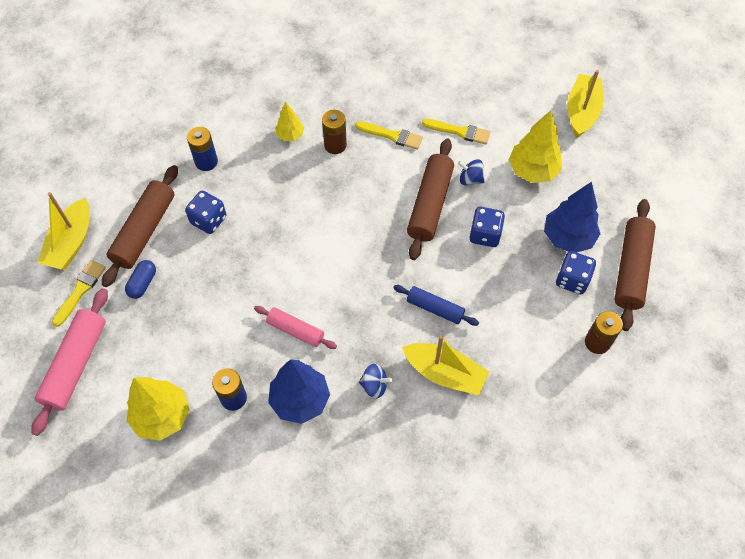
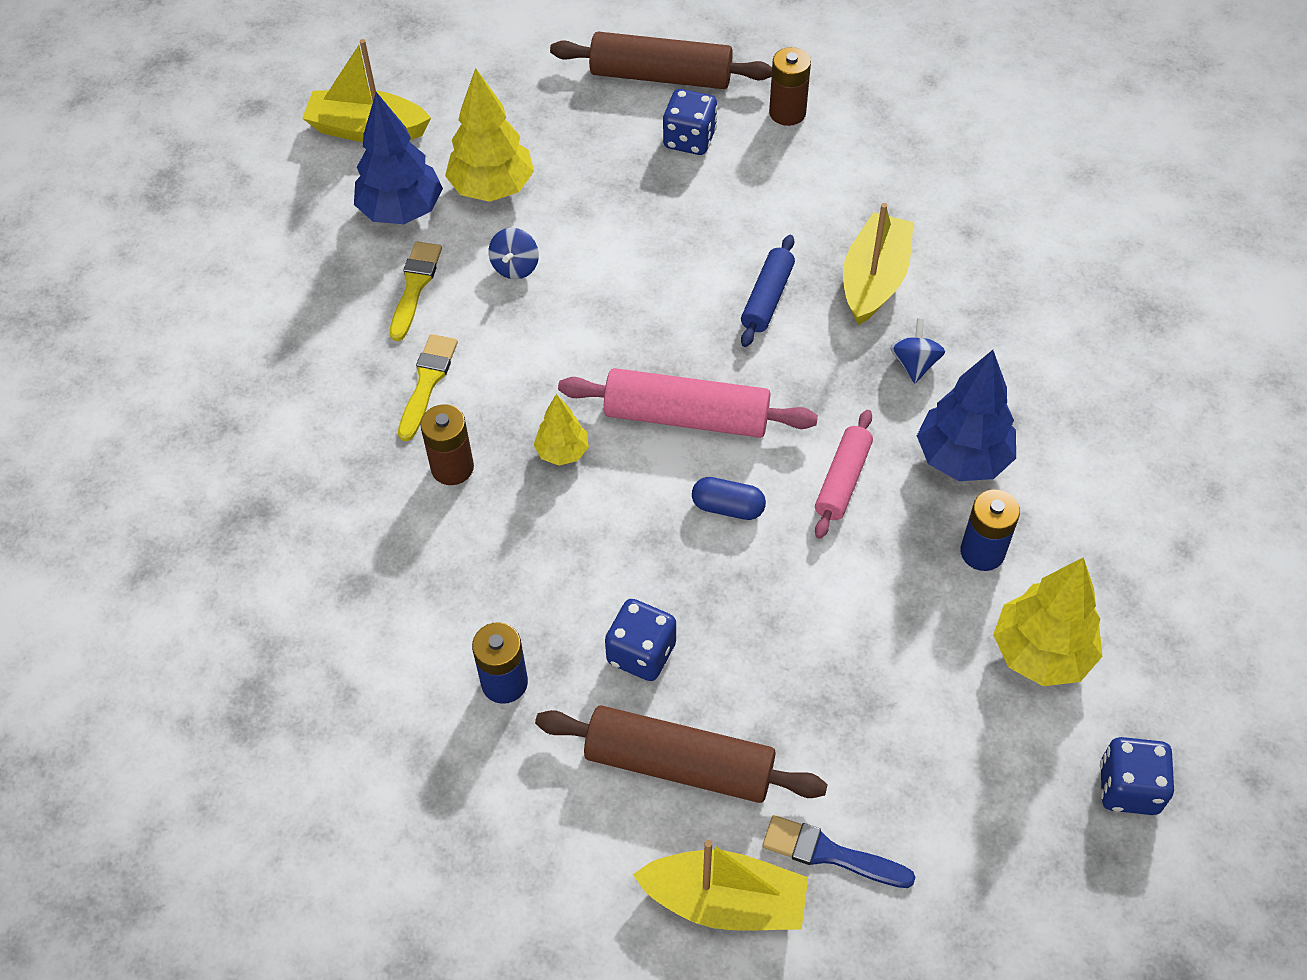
camera: 95 degrees left, 5 degrees down
(76, 364) = (982, 821): pink rolling pin -> pink rolling pin (686, 416)
(80, 290) = (829, 853): yellow brush -> blue brush
(143, 283) = (795, 741): blue capsule -> blue capsule (728, 507)
(290, 135) = (432, 544): yellow tree -> yellow tree (562, 452)
(430, 204) = (571, 317): brown rolling pin -> none
(485, 234) = (622, 243): blue dice -> blue dice (1128, 788)
(568, 237) = (615, 144): blue tree -> blue tree (401, 211)

